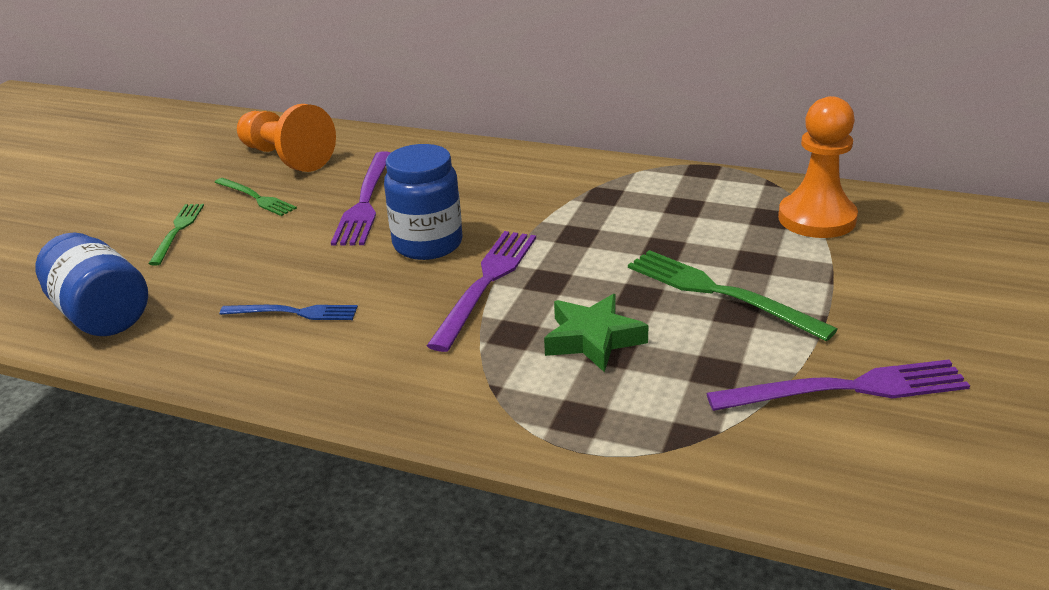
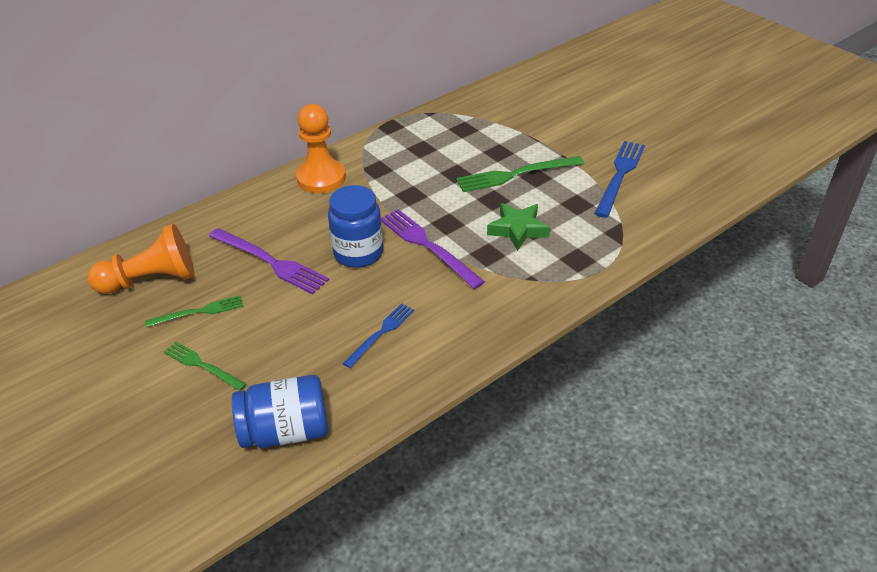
camera: 60 degrees left, 10 degrees up
(817, 218) = (480, 117): orange pawn -> orange pawn (321, 178)
(846, 389) = (620, 175): purple fork -> blue fork

